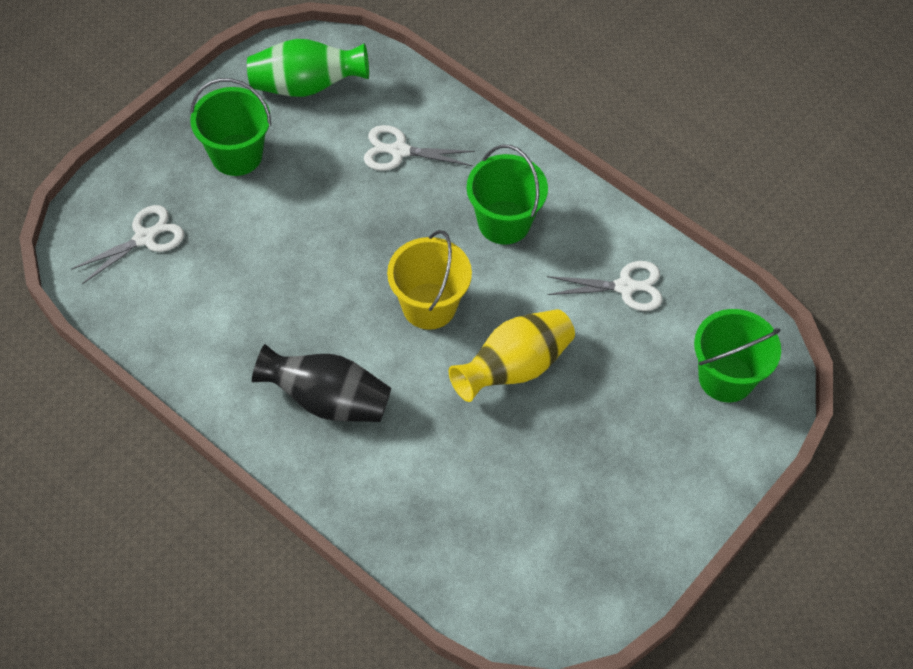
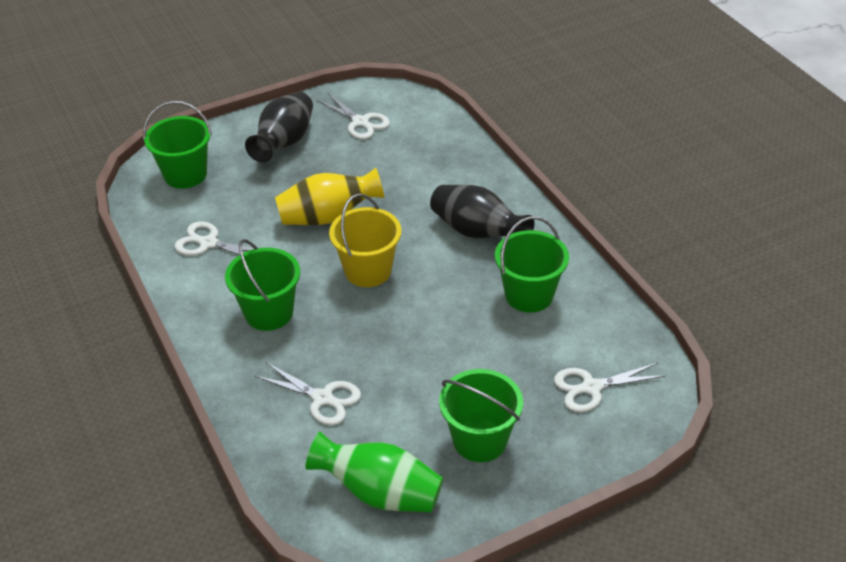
camera: 155 degrees left, 15 degrees down
(239, 329) = (529, 295): none -> green bucket
(564, 550) = (360, 122): none -> white scissors
(641, 474) = (284, 143): none -> black vase

